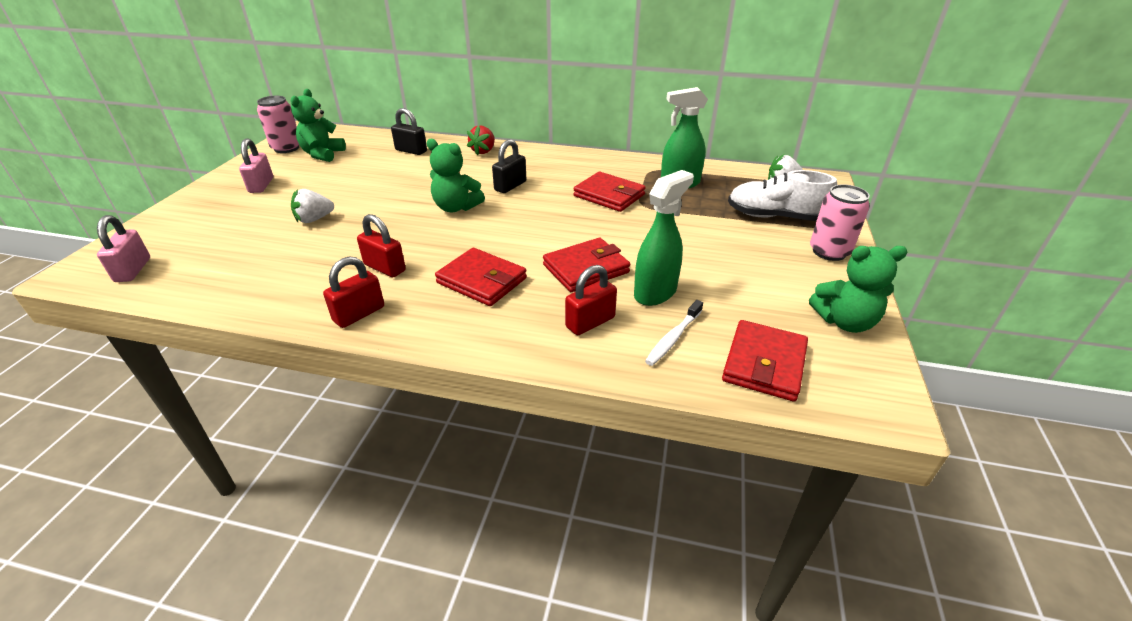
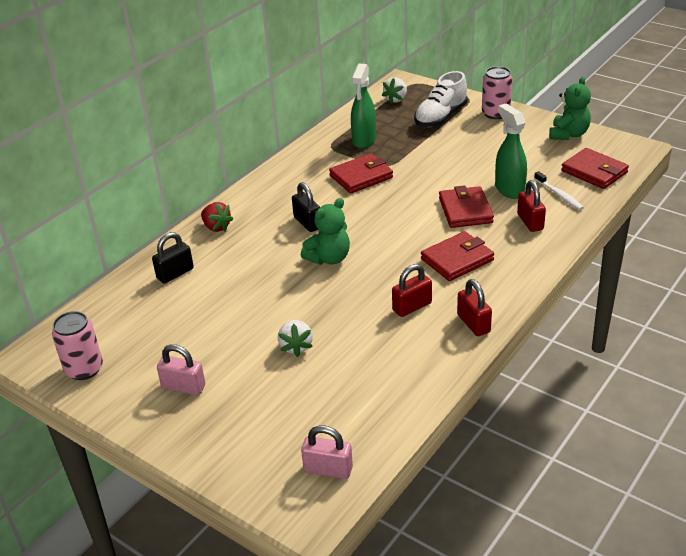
camera: 65 degrees left, 0 degrees up
(323, 154) = (130, 339): green teddy bear -> none

